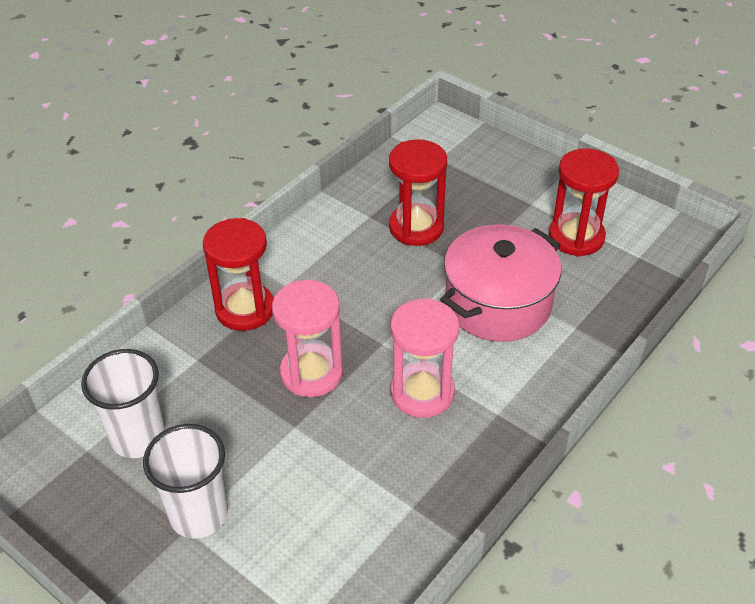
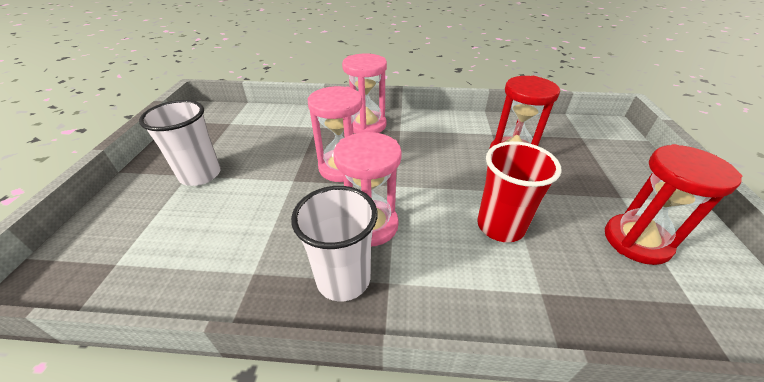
camera: 55 degrees right, 5 degrees down
(138, 437) = (247, 133): white cup -> white cup (343, 279)
(245, 309) = (366, 125): red hourglass -> pink hourglass
(498, 304) = (500, 226): pink pot -> red cup

